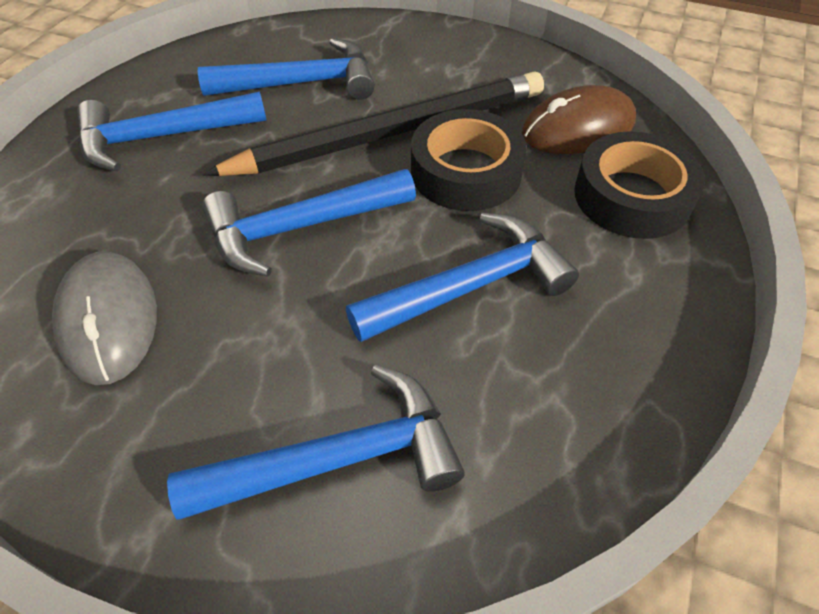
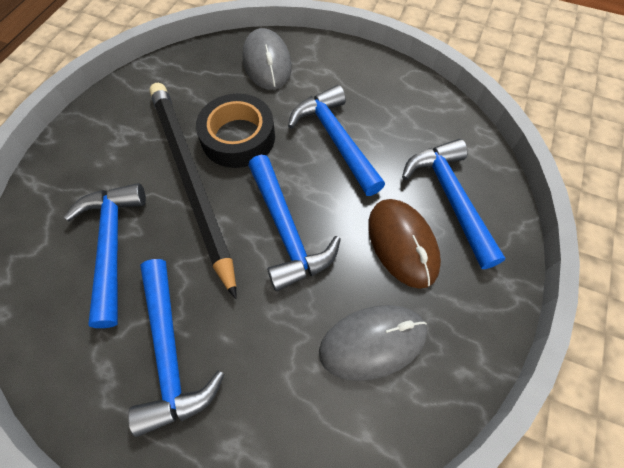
camera: 90 degrees left, 10 degrees up
(578, 128) = (202, 78): brown mouse -> brown mouse (402, 244)
(632, 196) = (267, 63): black tape -> grey mouse

